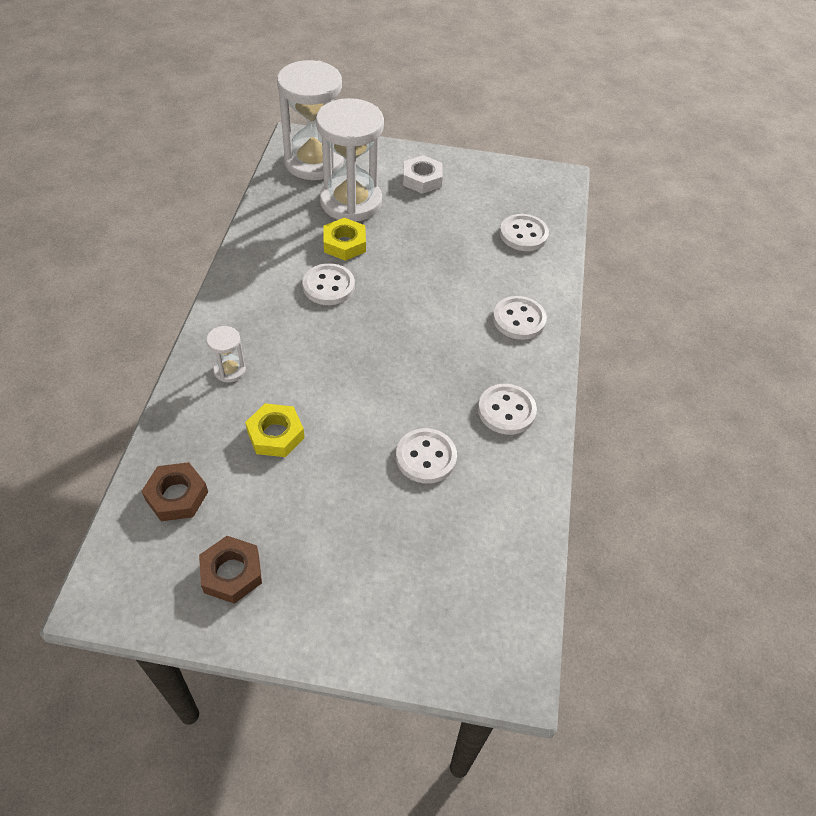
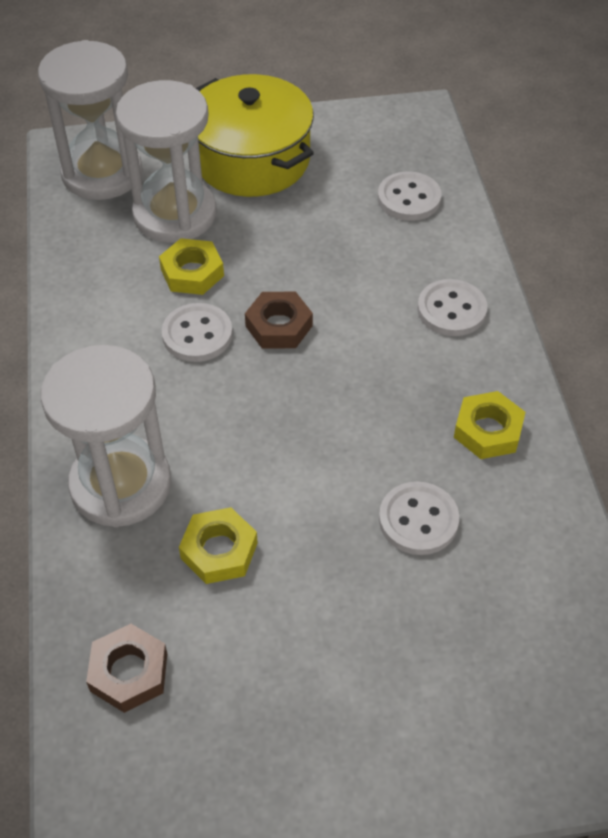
camera: 15 degrees left, 0 degrees up
(229, 370) = (121, 484): white hourglass -> white hourglass, size x2.35
(231, 573) = (246, 748): brown nut -> brown nut (279, 326)
(422, 179) = (252, 159): white nut -> yellow pot
(506, 410) = (488, 430): white button -> yellow nut

